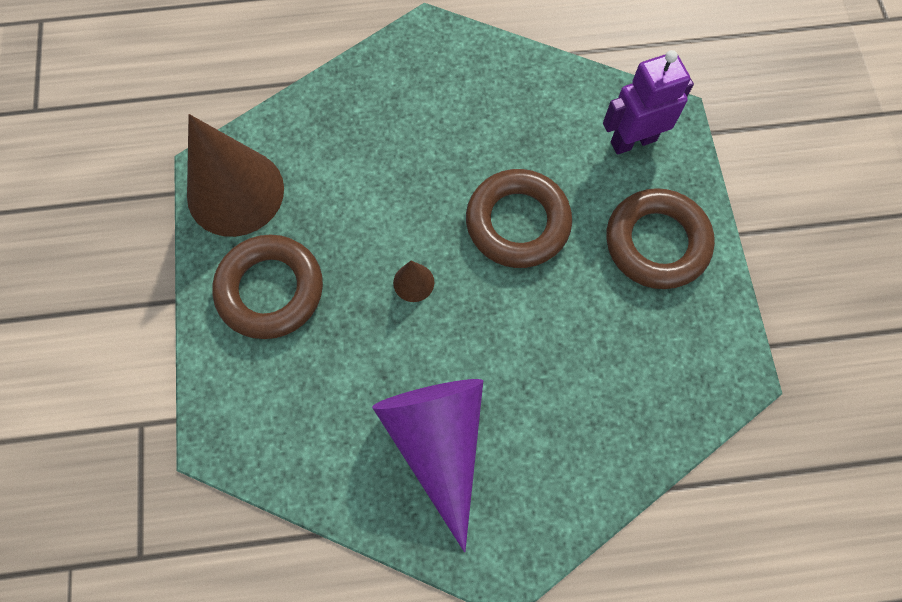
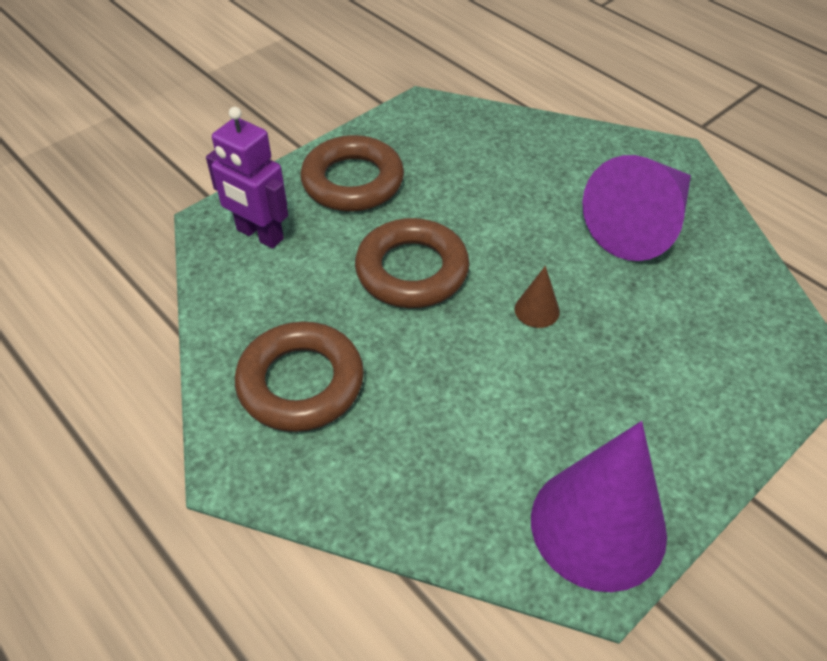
camera: 125 degrees left, 20 degrees down
(235, 192) = (598, 525): brown cone -> purple cone
(270, 290) = (657, 413): brown ring -> brown ring (301, 383)

